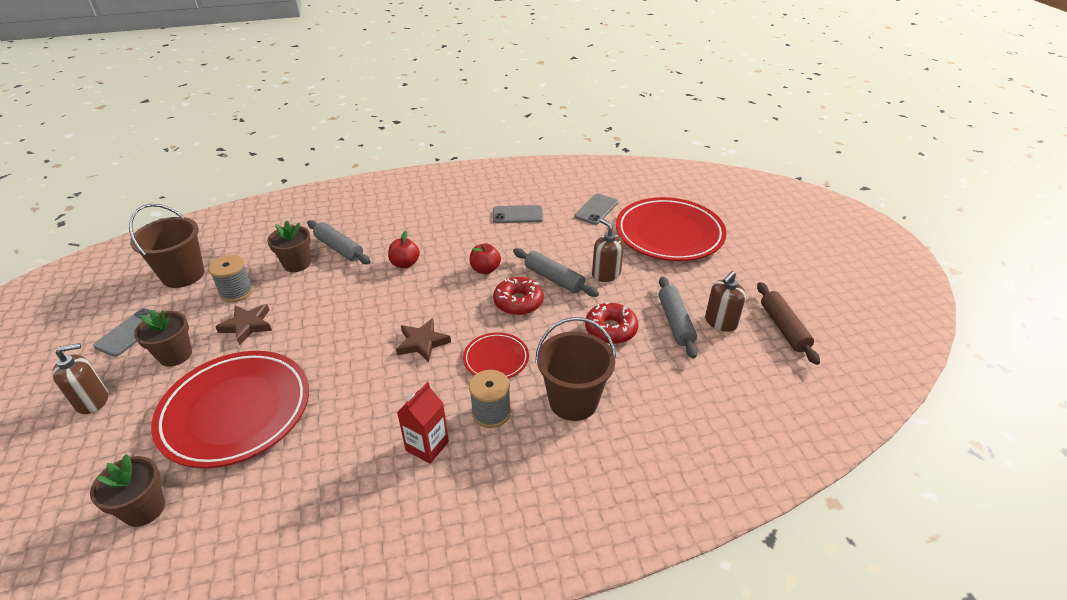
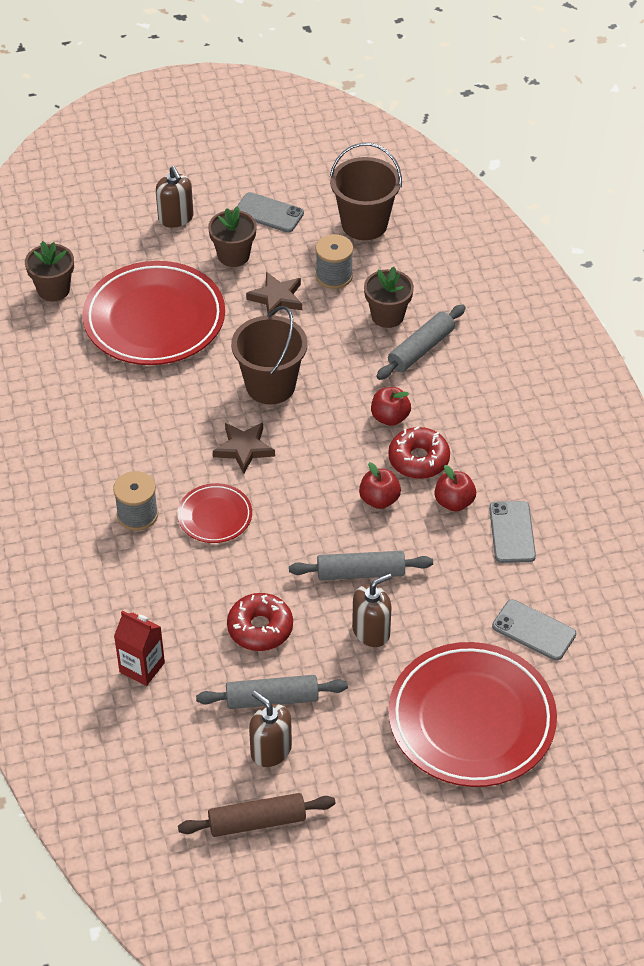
camera: 90 degrees right, 10 degrees up
(427, 446) = (99, 466): red carton -> red carton (142, 667)
(490, 237) = (454, 502): none -> red apple
(518, 302) = (313, 535): red donut -> red donut (418, 459)
(554, 279) = (360, 573): grey rolling pin -> grey rolling pin turned 45 degrees clockwise
(573, 401) = (147, 585): brown bucket -> brown bucket (270, 386)

